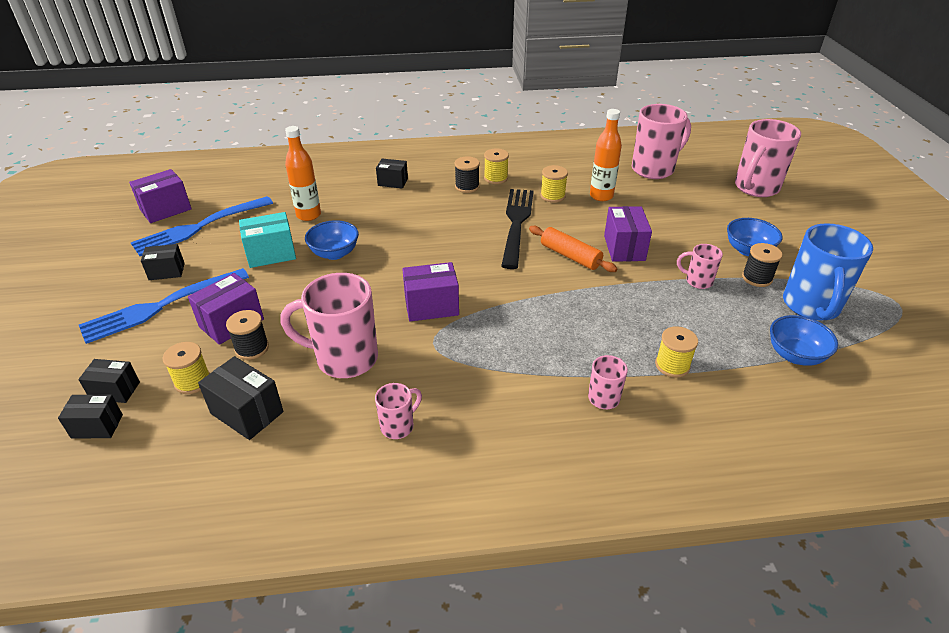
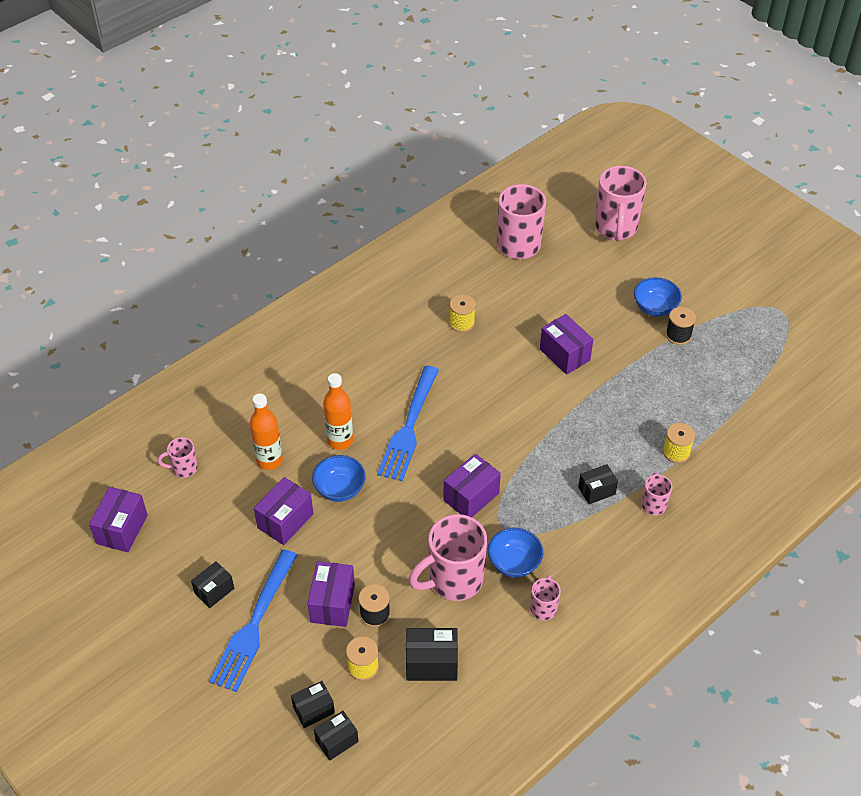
camera: 35 degrees left, 10 degrees up
(200, 227) = (183, 529): blue fork -> blue fork (409, 426)
(271, 254) = (285, 521): turquoise box -> purple box
(392, 182) = (304, 379): black box -> black box (596, 491)
(467, 186) = (378, 349): black spool -> none
(495, 178) = (393, 325): yellow spool -> none
(516, 224) = (460, 373): black fork -> none
(570, 256) = (531, 386): orange rolling pin -> none
(601, 196) = (501, 302): orange bottle -> orange bottle (340, 440)
(697, 281) = (640, 361): pink mug -> pink mug (184, 468)
(795, 355) = (744, 398): blue bowl -> blue bowl (514, 563)
(811, 306) = (729, 345): blue mug -> none

